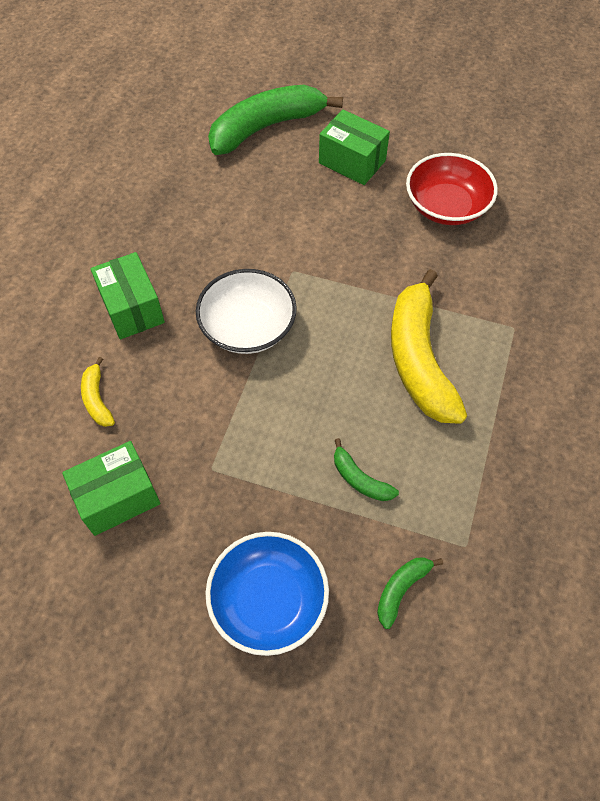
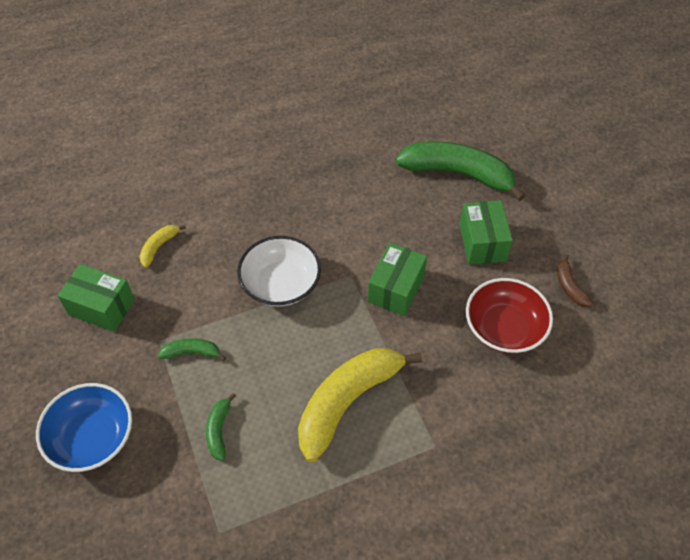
camera: 50 degrees right, 5 degrees down
(132, 308) = (238, 214): green box -> green box (396, 289)
(401, 589) = (155, 511): green banana -> green banana (192, 352)
(448, 141) = (570, 287): none -> brown banana

